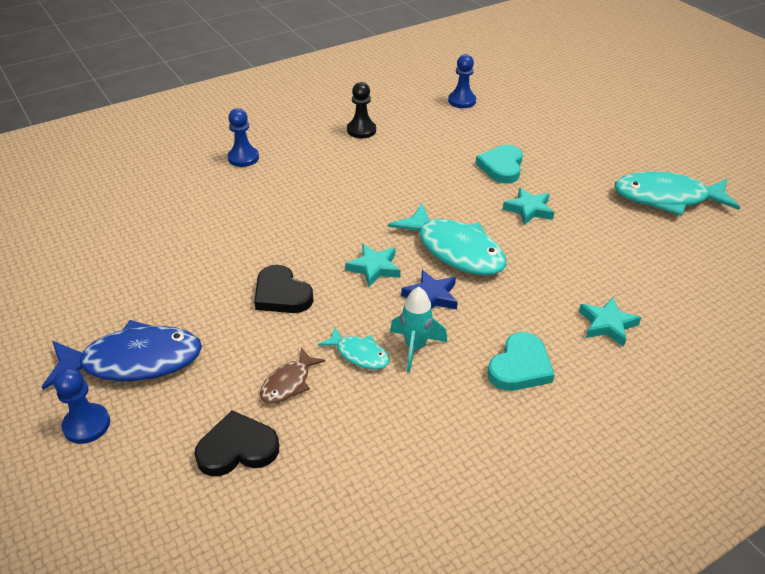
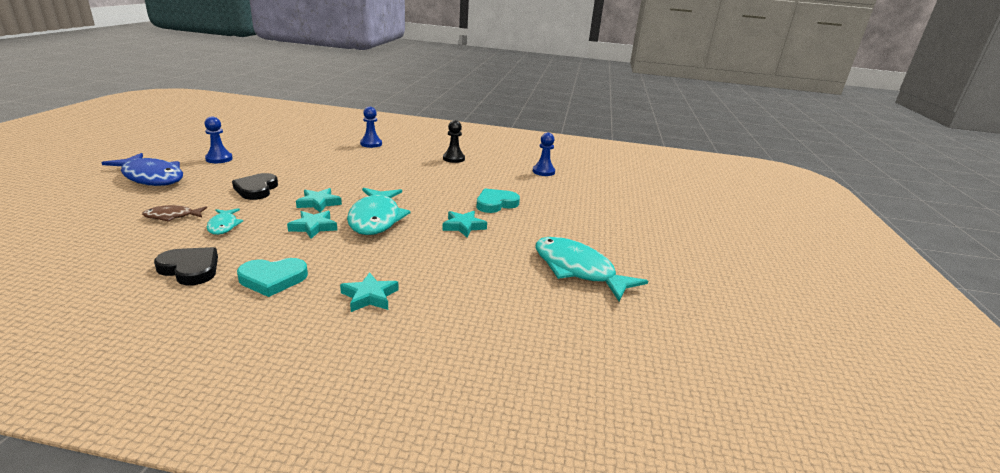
camera: 40 degrees right, 15 degrees down
(87, 425) = (86, 184): blue pawn -> blue pawn (219, 159)
(237, 448) = (96, 223): black heart -> black heart (190, 269)
(415, 347) = (251, 239): turquoise rocket -> none
(431, 296) = (313, 227): blue star -> turquoise star

